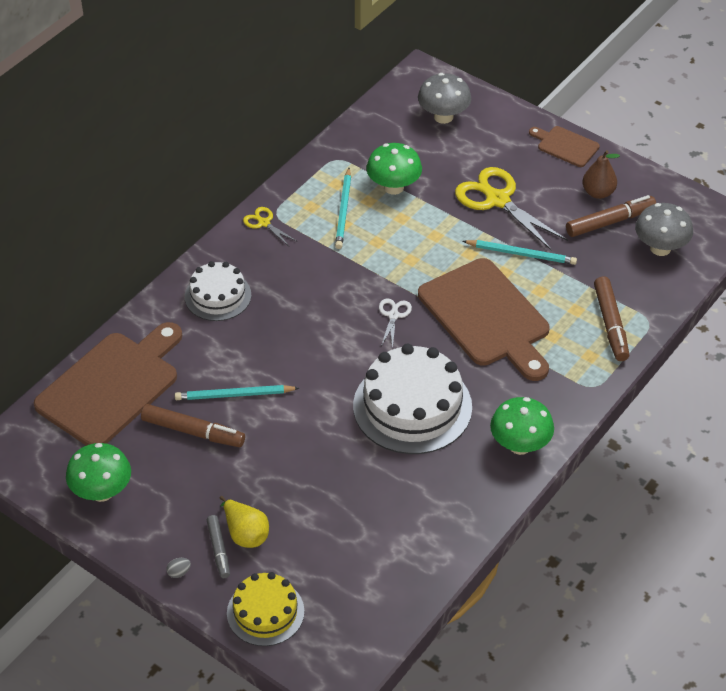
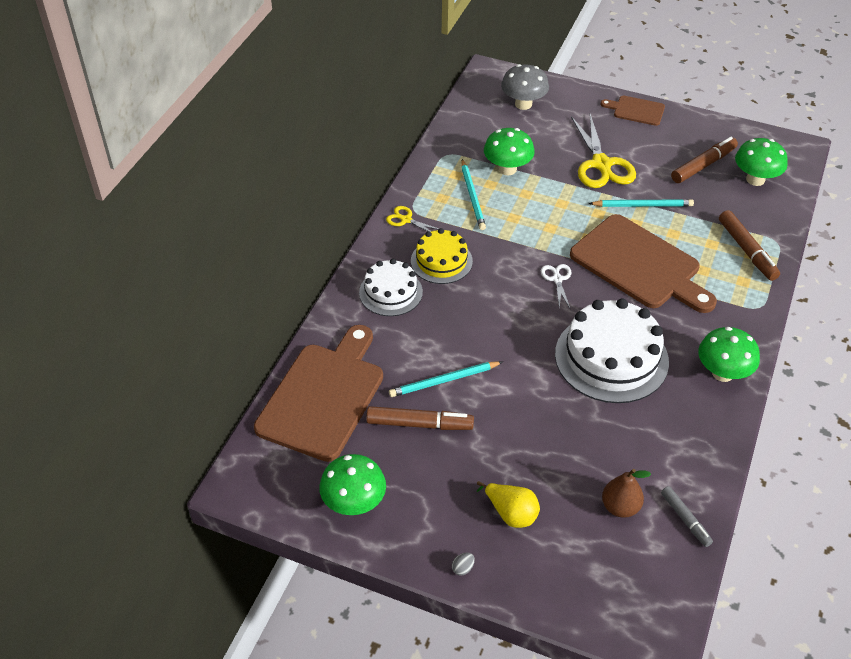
camera: 15 degrees left, 0 degrees up
(218, 549) = (492, 535): grey marker -> grey marker (685, 519)
(265, 612) = (564, 589): yellow cake -> yellow cake (441, 261)
(498, 200) = (601, 164): yellow scissors -> yellow scissors turned 135 degrees counterclockwise
(598, 193) = (681, 143): brown pear -> brown pear (620, 507)
(660, 248) = (755, 179): grey mushroom -> green mushroom

